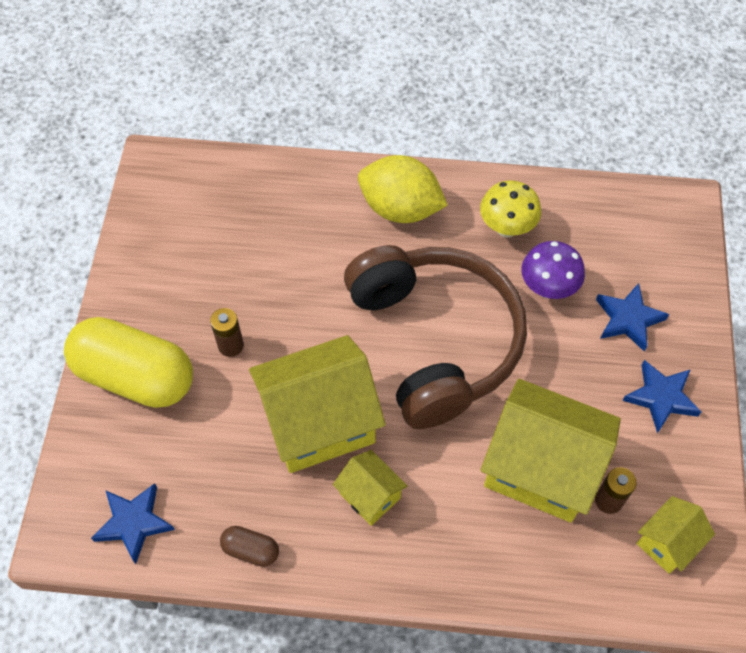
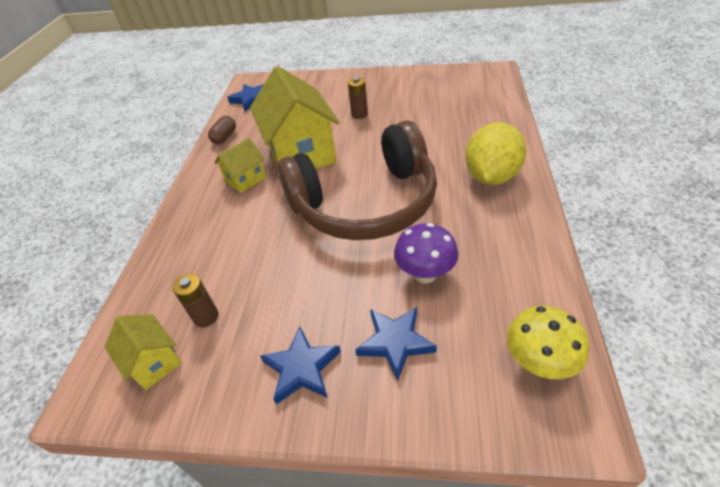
camera: 95 degrees right, 15 degrees down
(135, 376) = (339, 87): yellow capsule -> none
(506, 228) = (489, 243): yellow mushroom -> yellow mushroom (538, 363)
(540, 468) = (245, 269): yellow house -> none

